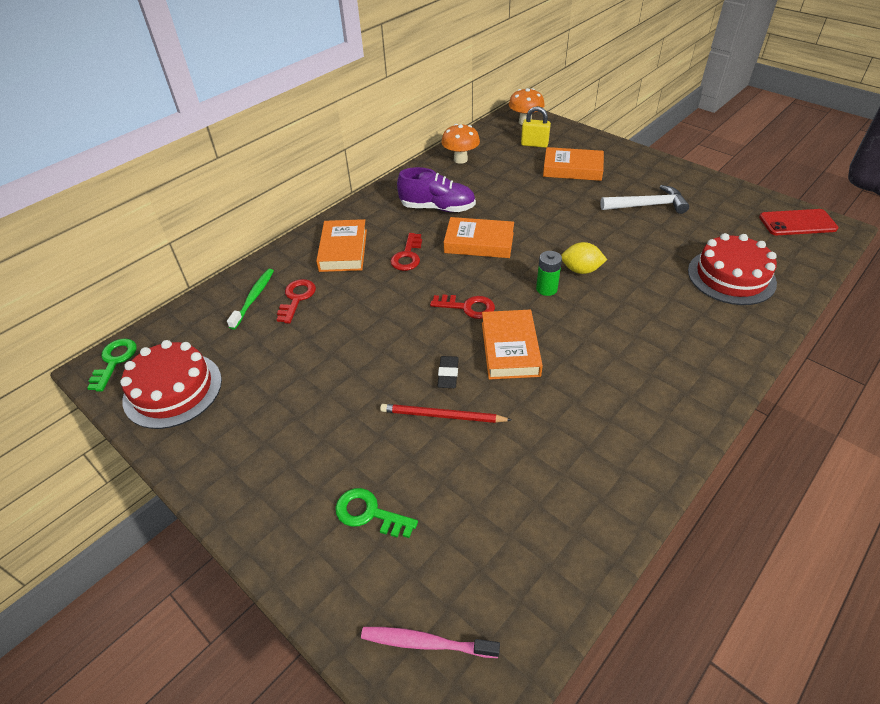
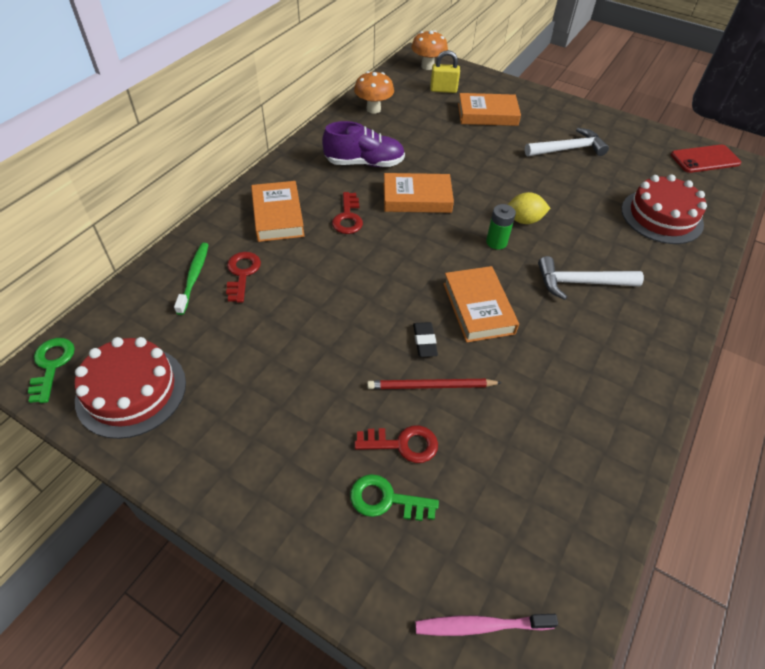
camera: 15 degrees left, 5 degrees up
(468, 307) = (424, 268): red key -> red key (403, 444)
(623, 334) = (580, 283): none -> white hammer

